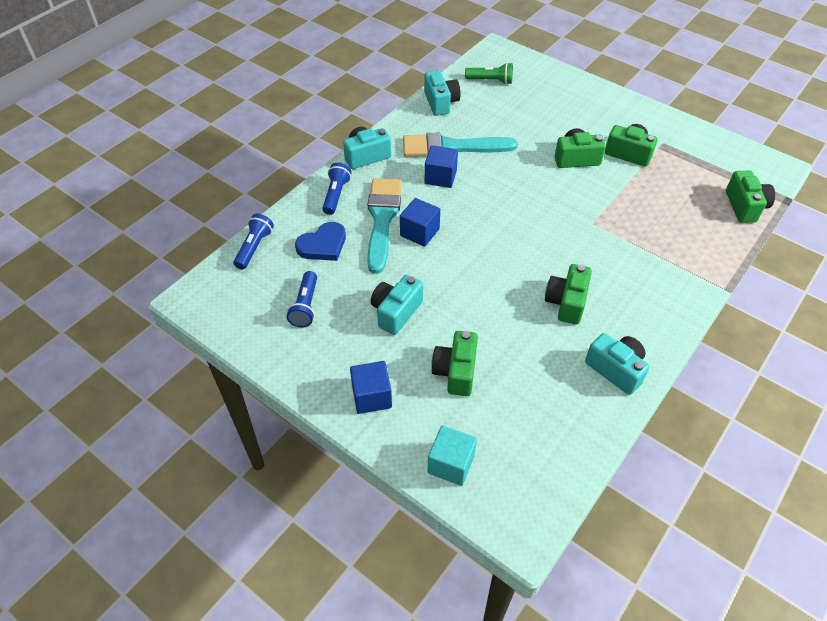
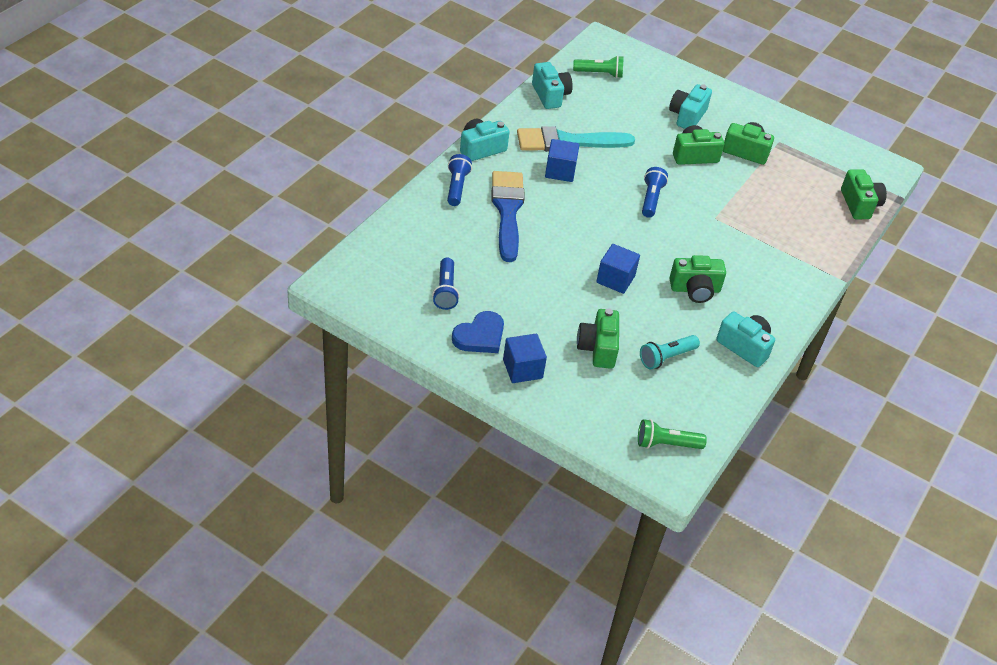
camera: 10 degrees left, 5 degrees down
(254, 247) = (383, 236): blue flashlight -> blue flashlight (651, 199)
(323, 245) = (452, 235): blue heart -> blue heart (480, 336)
(382, 219) = (507, 211): turquoise brush -> blue brush
(396, 312) = (534, 297): turquoise camera -> turquoise camera (687, 116)
(419, 232) = (546, 224): blue cube -> blue cube (615, 279)
(451, 464) = (603, 423): turquoise cube -> none
(520, 491) = (666, 444): none -> green flashlight
(529, 383) = (666, 358): none -> turquoise flashlight
(566, 302) = (695, 289): green camera -> green camera turned 105 degrees counterclockwise

